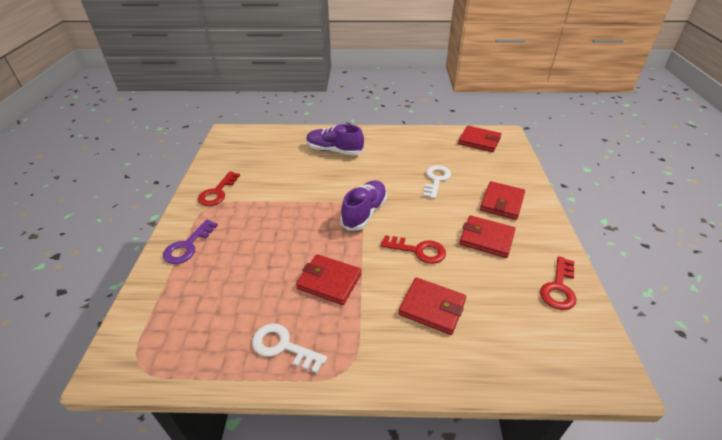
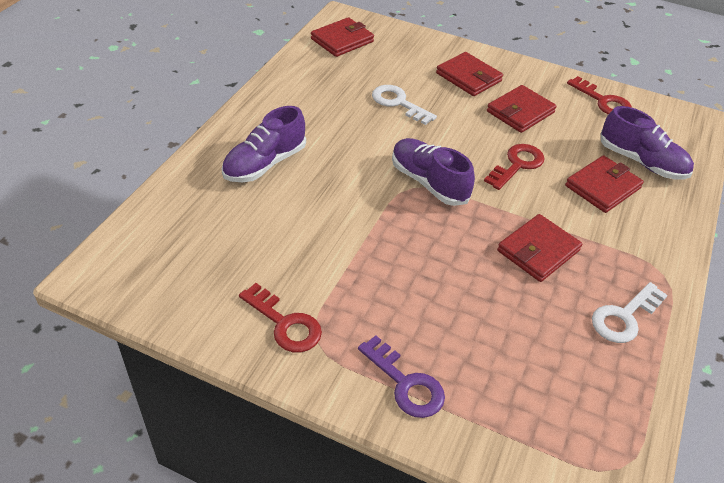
camera: 70 degrees left, 5 degrees up
(491, 331) = (641, 162): none -> purple shoe

